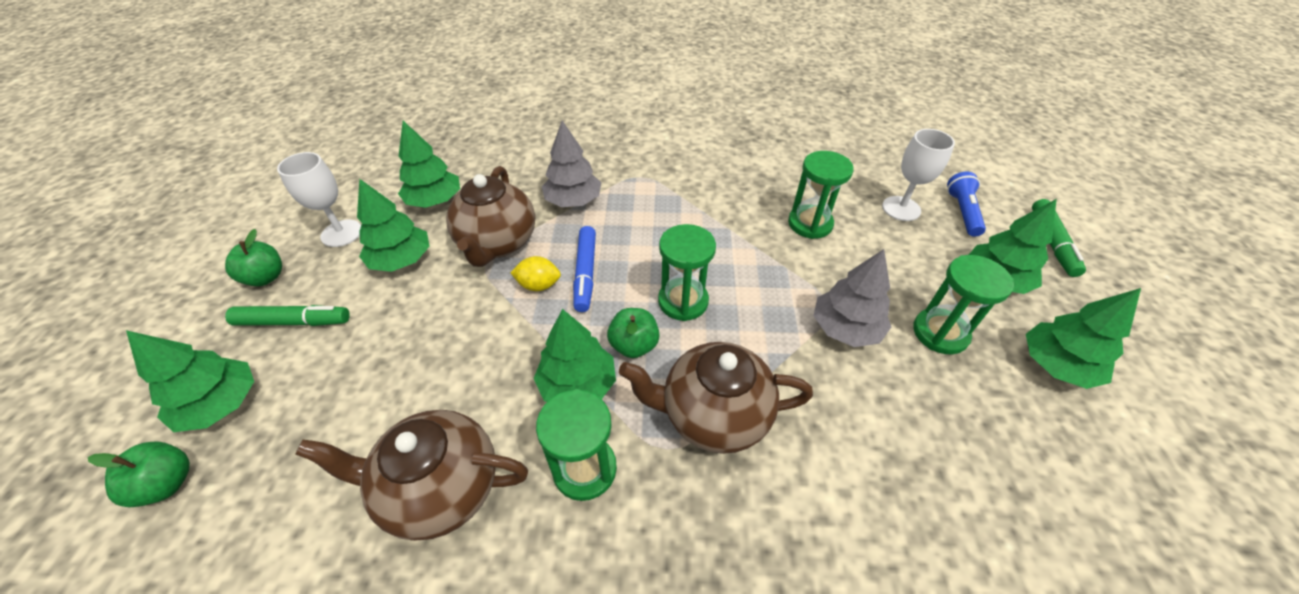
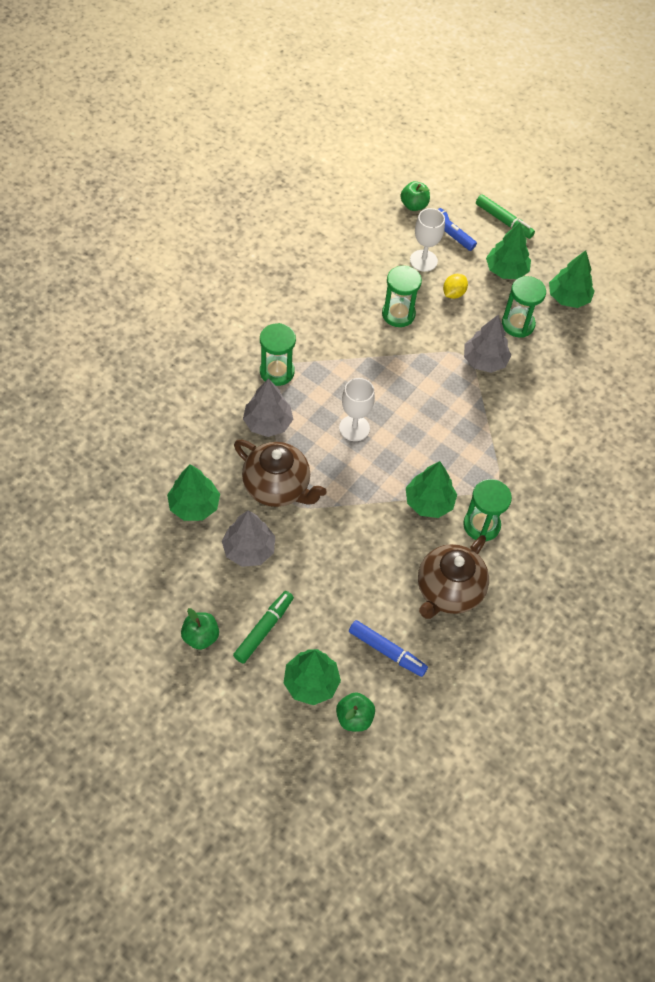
camera: 60 degrees left, 10 degrees up
(341, 233) = (185, 577): white goblet -> white goblet (354, 428)
(402, 260) = (249, 549): green tree -> grey tree
(539, 285) = (337, 483): yellow lemon -> yellow lemon (453, 293)
(585, 273) = (346, 454): blue marker -> blue marker (387, 651)
(634, 345) = (422, 462): green apple -> green apple (414, 205)
(683, 301) = (408, 419): green hourglass -> green hourglass (277, 372)
(713, 415) = (491, 454): brown teapot -> none

